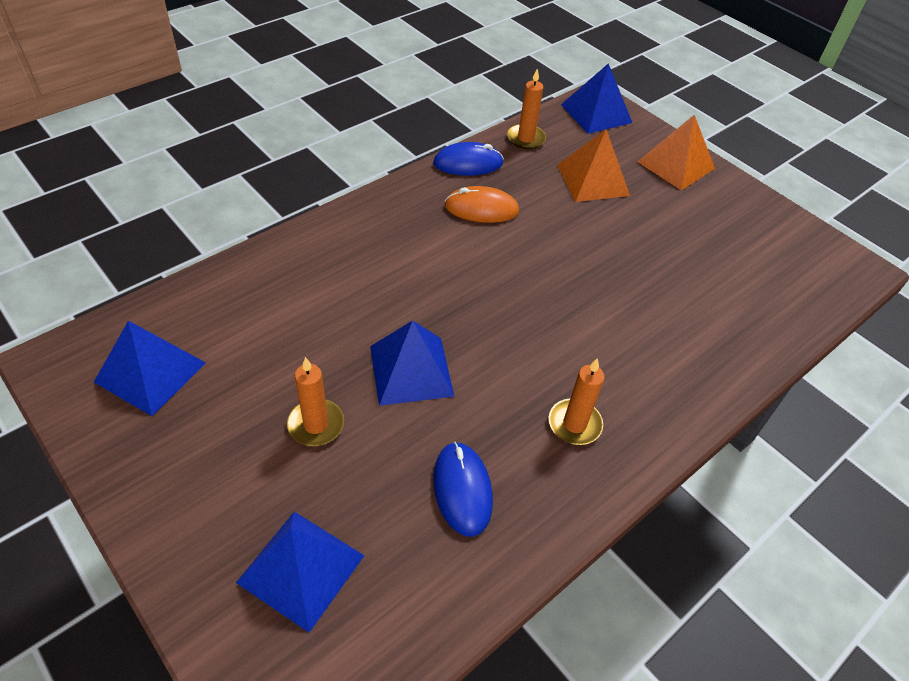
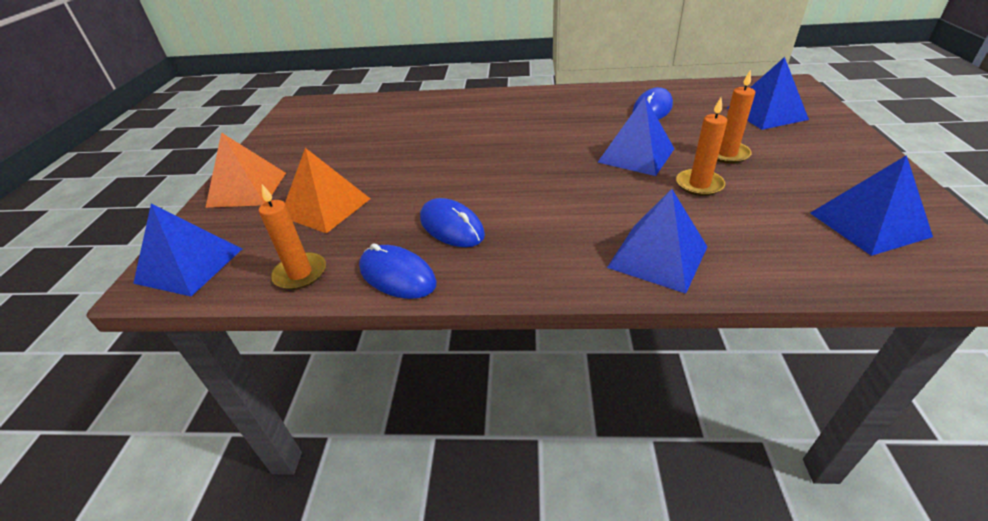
camera: 130 degrees left, 10 degrees down
(312, 254) = (658, 257): none -> blue pyramid
(481, 208) = (451, 227): orange mouse -> blue mouse
(574, 424) = (561, 109): orange candle -> orange candle (699, 185)

